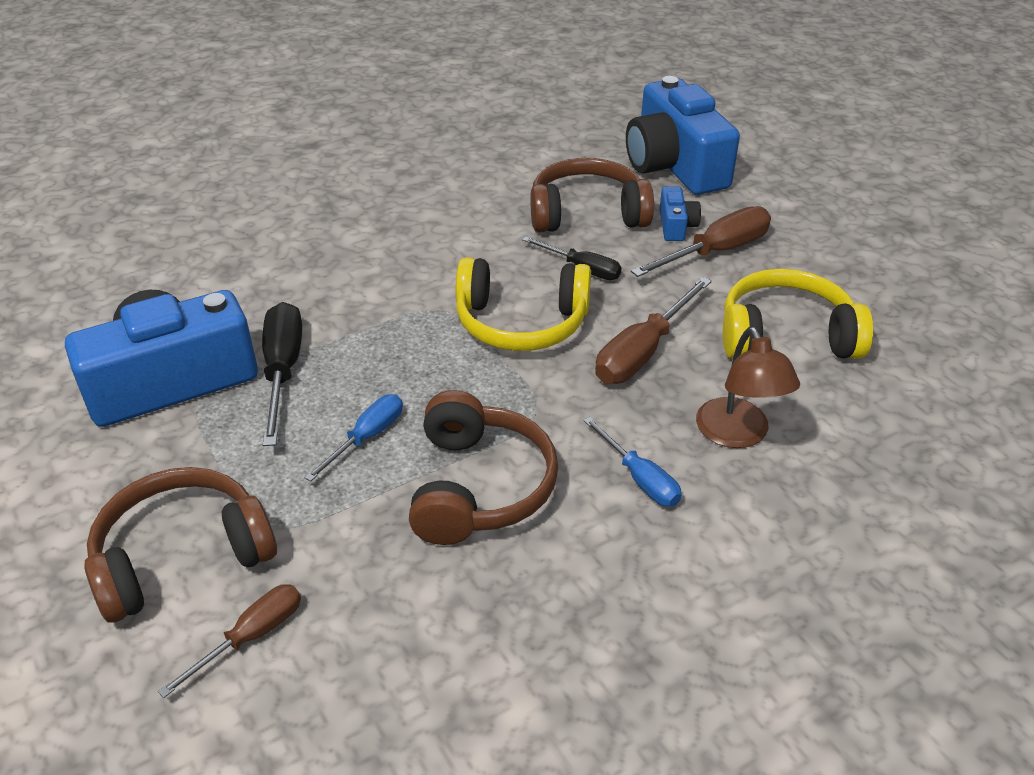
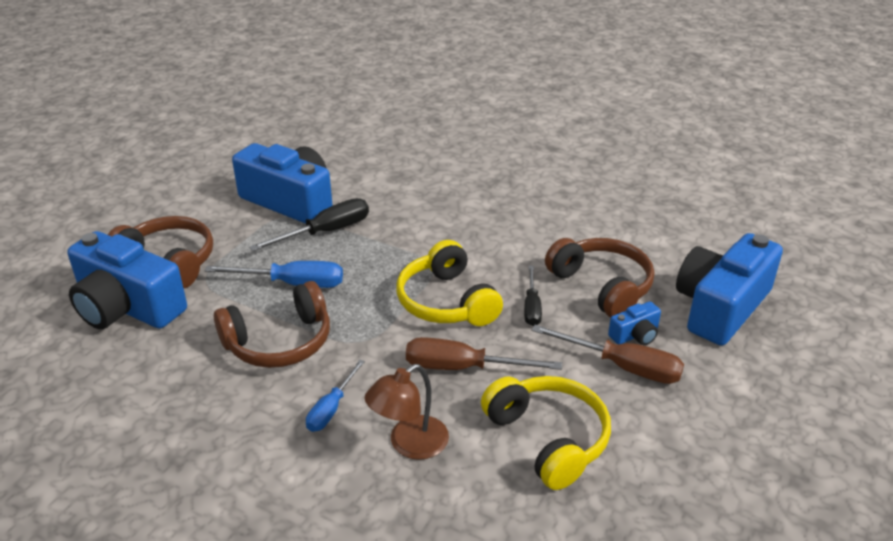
camera: 60 degrees right, 5 degrees down
(251, 637) = (127, 307): brown screwdriver -> blue camera
(367, 437) = (292, 284): blue screwdriver -> blue screwdriver, size x1.58

